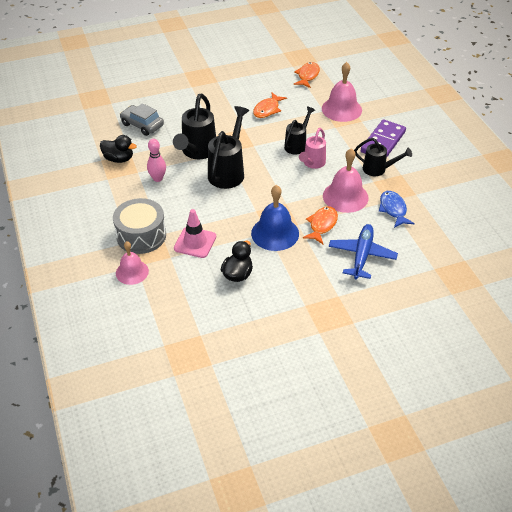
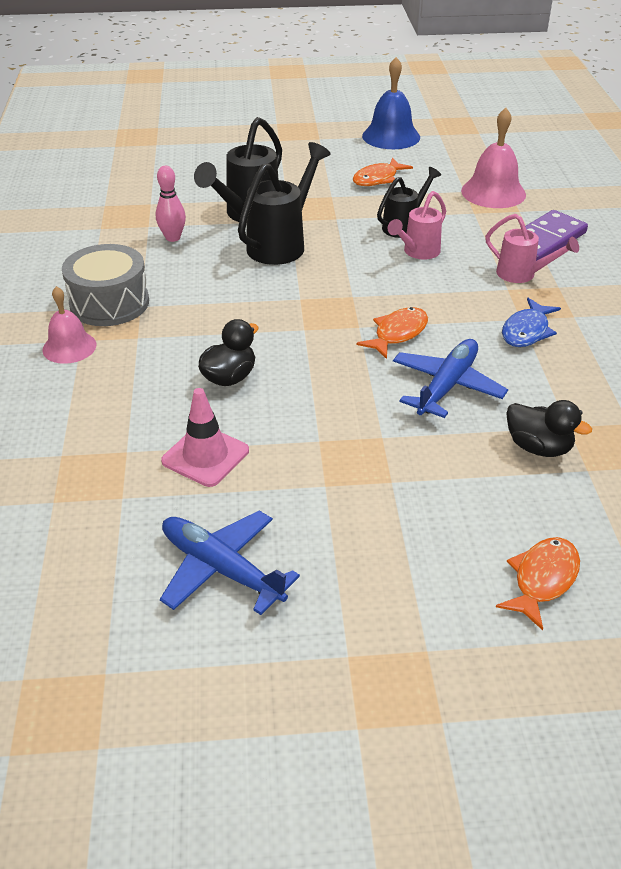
camera: 15 degrees right, 5 degrees down
(119, 159) = (130, 207): black duck -> black duck (538, 447)
(142, 125) = (185, 173): grey car -> none
(195, 242) = (185, 324): pink traffic cone -> pink traffic cone (205, 456)
(275, 233) = (316, 332): blue bell -> blue bell (391, 136)
(285, 394) = (221, 569): none -> blue plane
(307, 76) = (457, 148): orange fish -> orange fish (542, 580)
(345, 196) = (453, 302): pink bell -> none
(378, 169) = (522, 275): black watering can -> pink watering can
(393, 209) = (527, 331): blue fish -> blue fish turned 150 degrees counterclockwise

